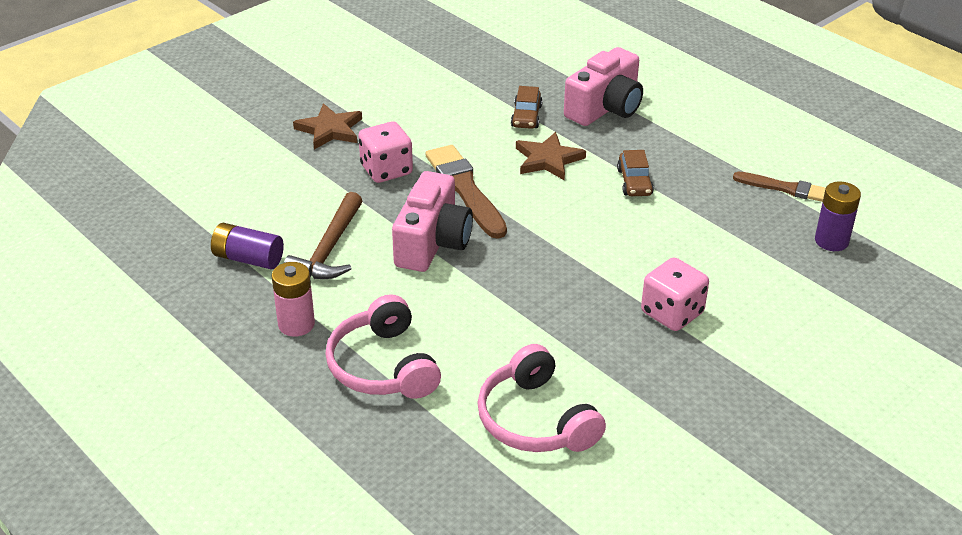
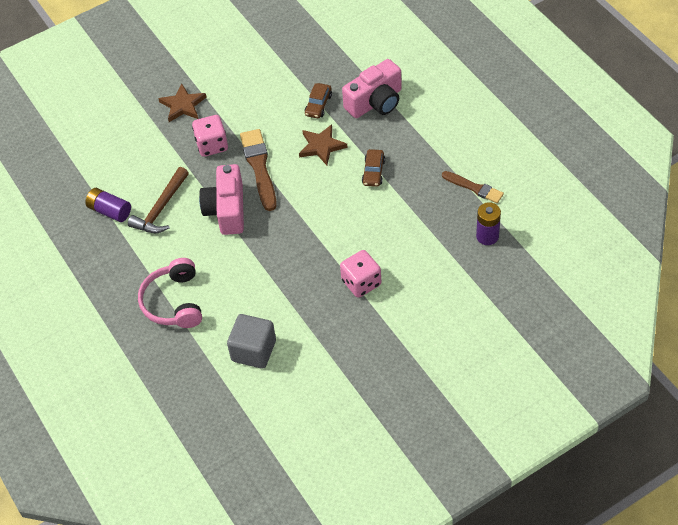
camera: 15 degrees right, 15 degrees up
(296, 324) = (129, 265): pink battery -> none
(432, 242) = (227, 210): pink camera -> pink camera turned 150 degrees clockwise
(535, 420) = (253, 351): pink headphones -> grey cube

